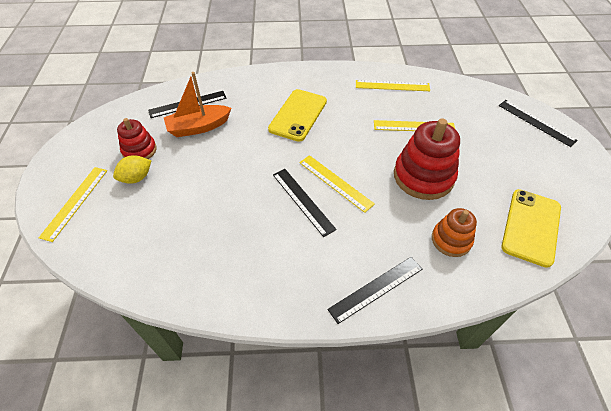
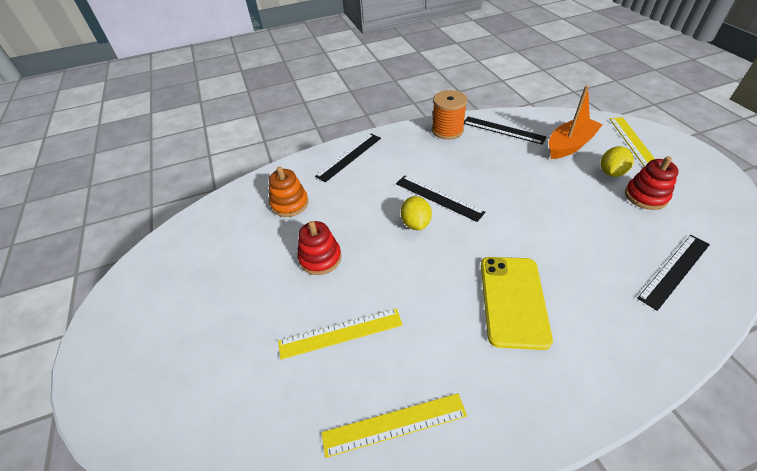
camera: 165 degrees right, 5 degrees down
(198, 127) = (619, 241): orange boat -> orange boat (569, 145)
(238, 292) = (447, 130): none -> orange spool
(335, 183) = (415, 223): yellow ruler -> yellow lemon
(423, 176) = (320, 258): red stacking toy -> red stacking toy, size x0.59
(531, 227) = (208, 236): yellow phone -> none
(536, 122) = (140, 407): black ruler -> black ruler (503, 130)

